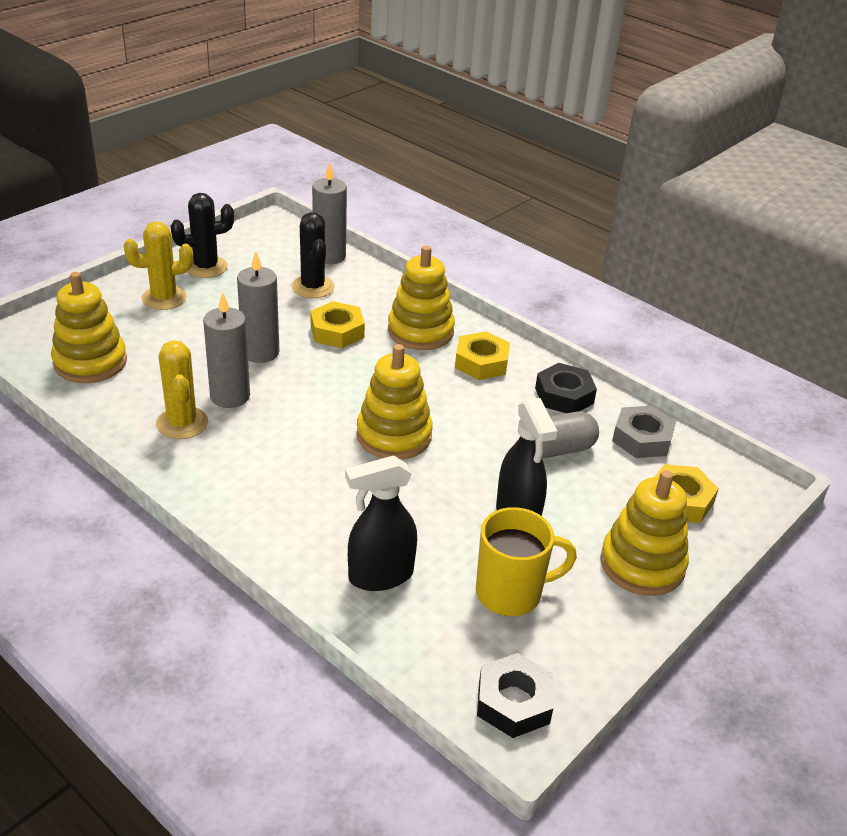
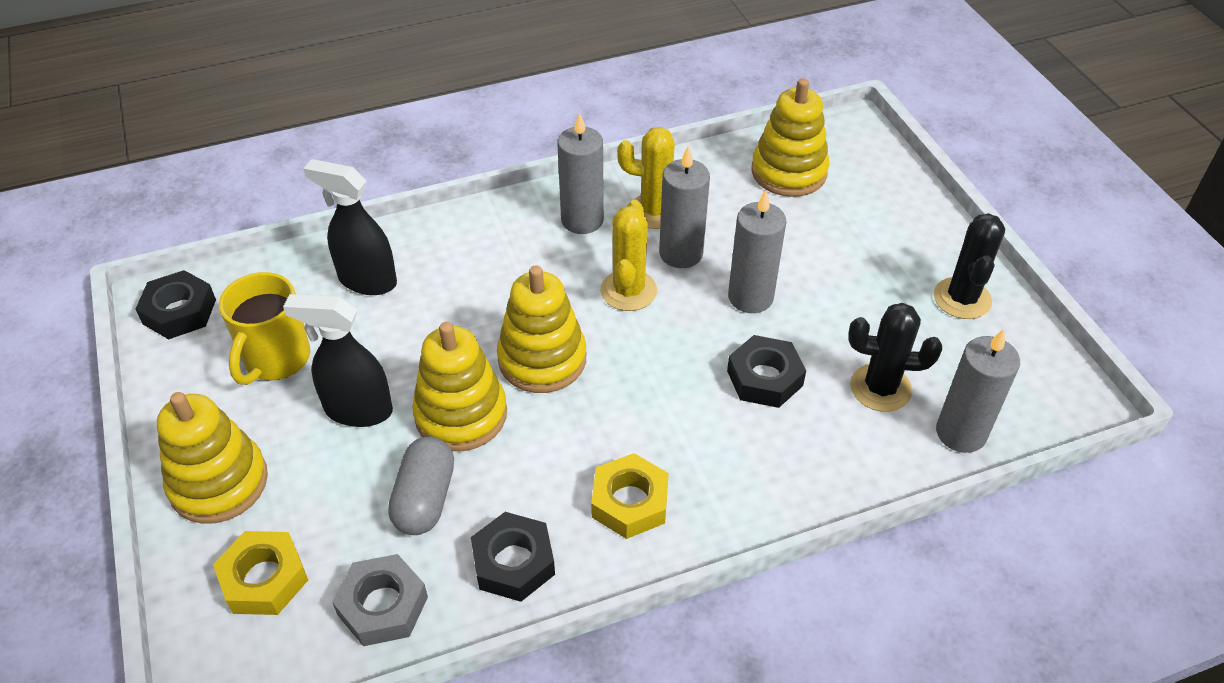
camera: 120 degrees right, 10 degrees up
(164, 298) = (897, 247): yellow cactus -> yellow cactus (628, 291)
(217, 463) = (582, 220): none -> grey candle
(337, 331) = (764, 378): yellow nut -> black nut
(380, 576) = (367, 280): black spray bottle -> black spray bottle turned 75 degrees counterclockwise
(420, 331) = (729, 464): yellow stacking toy -> yellow stacking toy (461, 414)

